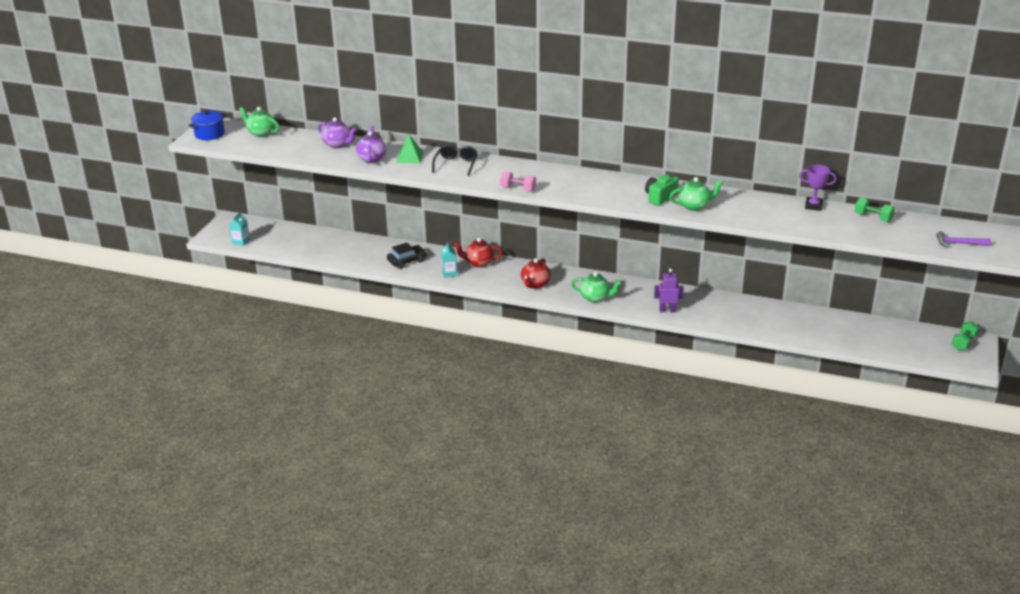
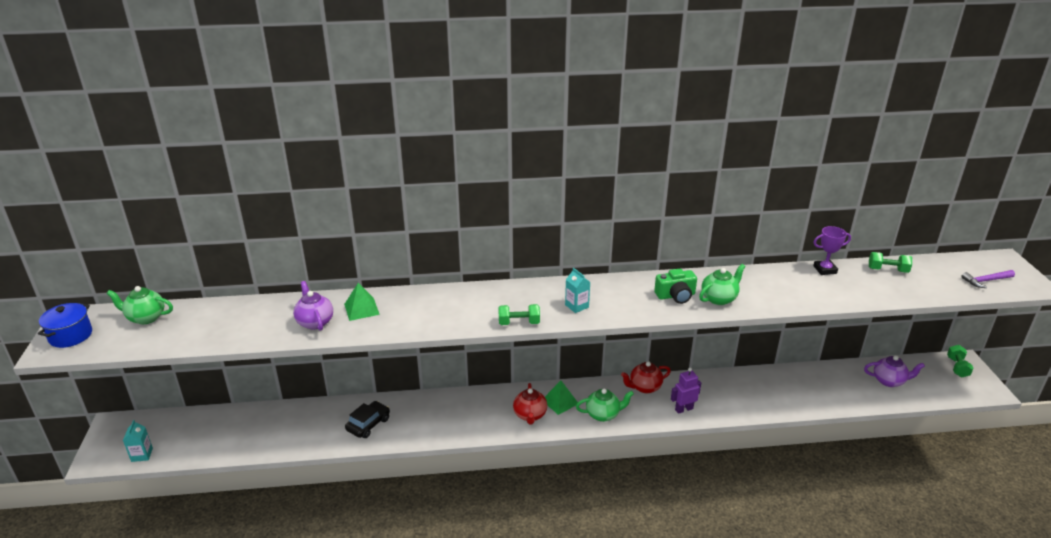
camera: 25 degrees left, 0 degrees up
(338, 144) = (259, 312): purple teapot -> purple teapot (889, 381)
(449, 273) = (427, 428): turquoise carton -> turquoise carton (576, 306)
(456, 164) = (423, 306): black glasses -> none
(478, 263) = (451, 404): red teapot -> red teapot (644, 387)
(518, 189) = (519, 323): pink dumbbell -> green dumbbell
(566, 281) = (560, 401): none -> green pyramid
(660, 197) = (676, 296): green camera -> green camera turned 120 degrees counterclockwise

